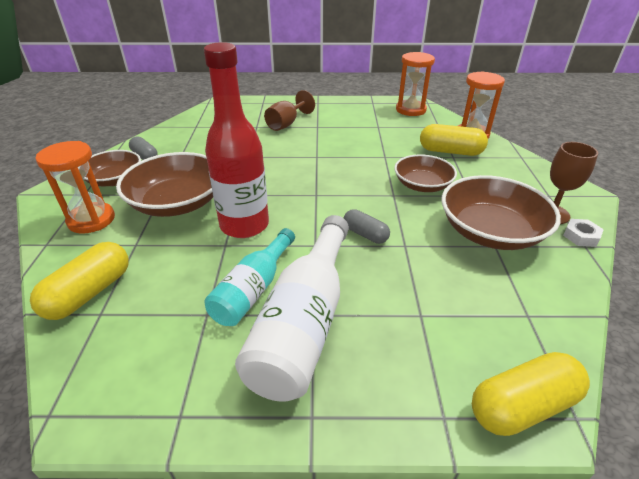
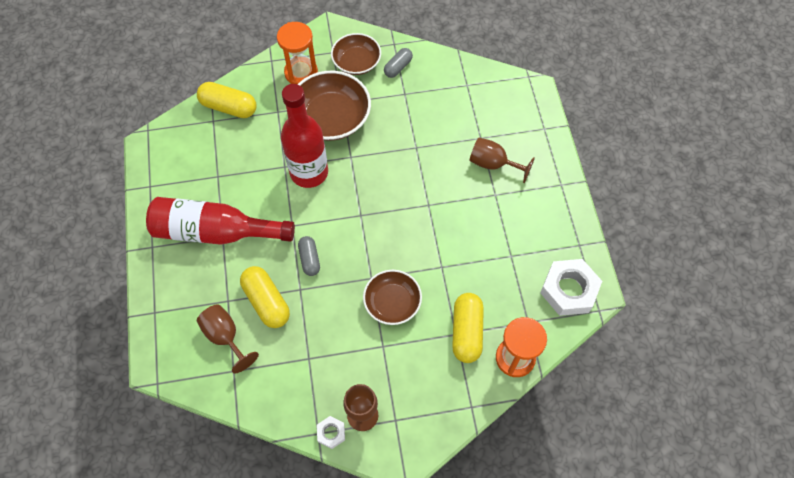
camera: 80 degrees right, 25 degrees up
(253, 289) = (241, 196): turquoise bottle -> none
(304, 322) = (215, 232): white bottle -> red bottle
(365, 234) = (309, 259): grey capsule -> grey capsule turned 45 degrees counterclockwise
(410, 110) = (569, 290): orange hourglass -> white nut
(478, 321) = (225, 337): none -> brown goblet
(490, 232) = (327, 357): brown bowl -> none
(522, 405) = (163, 355): yellow capsule -> yellow capsule (266, 301)

